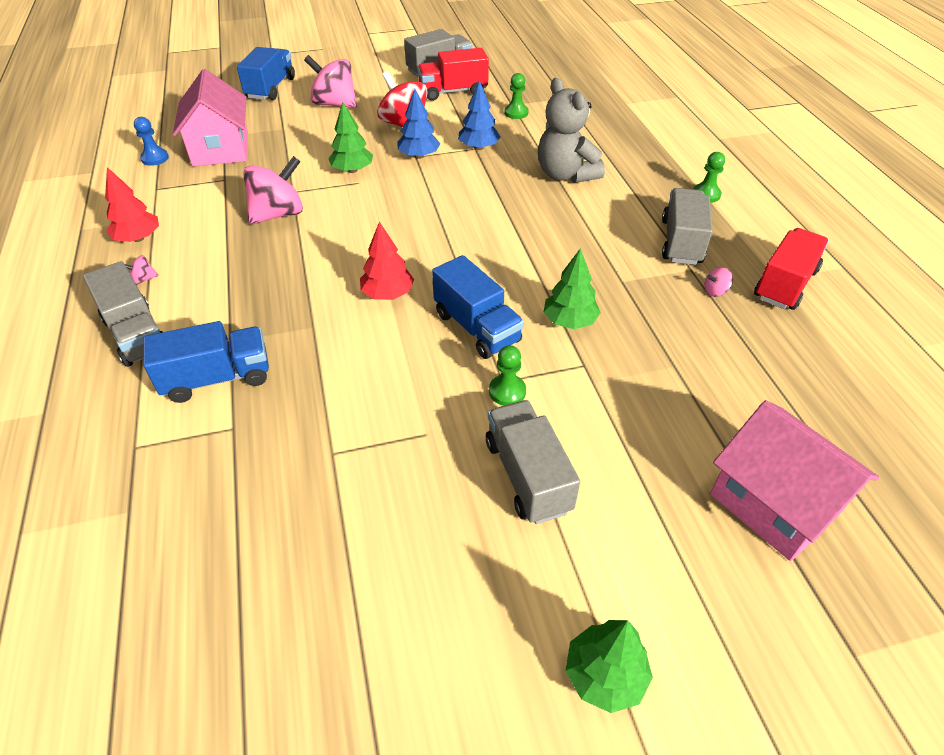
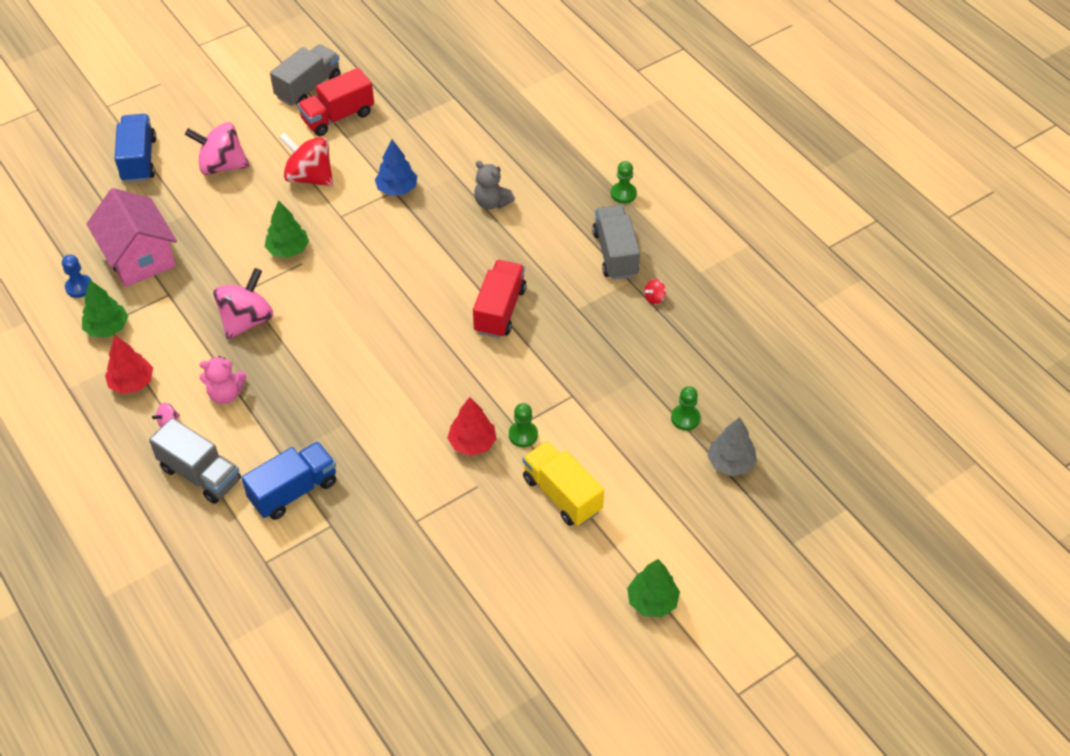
camera: 20 degrees left, 5 degrees up
(215, 269) = (226, 394): none -> pink teddy bear
(388, 294) = (390, 376): red tree -> red tree (472, 443)
(419, 156) = (344, 215): blue tree -> none
(476, 327) = (477, 386): blue truck -> none
(516, 113) = (415, 132): green pawn -> green pawn (685, 418)
(527, 476) = (562, 494): grey truck -> yellow truck
(565, 175) = (492, 202): grey teddy bear -> grey teddy bear, size x0.62
(569, 321) = (548, 359): green tree -> green tree (107, 328)
(715, 291) = (654, 298): pink spinning top -> red spinning top
(774, 503) = (730, 463): pink house -> grey tree
(785, 284) = (707, 276): red truck -> red truck (500, 310)

